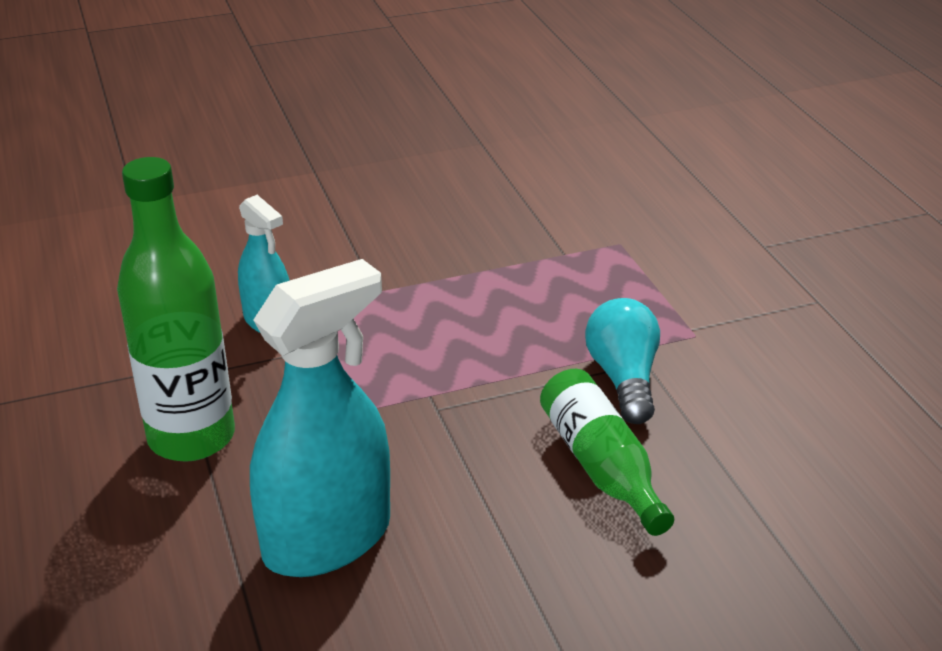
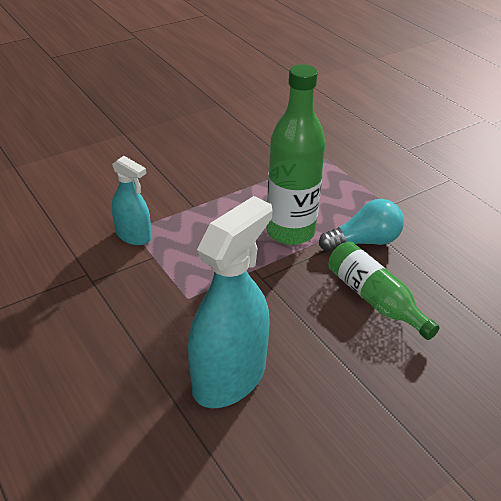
camera: 15 degrees left, 5 degrees up
(191, 437) = (113, 322): green bottle -> green bottle (290, 231)
(623, 378) = (364, 241): turquoise light bulb -> turquoise light bulb turned 90 degrees clockwise

